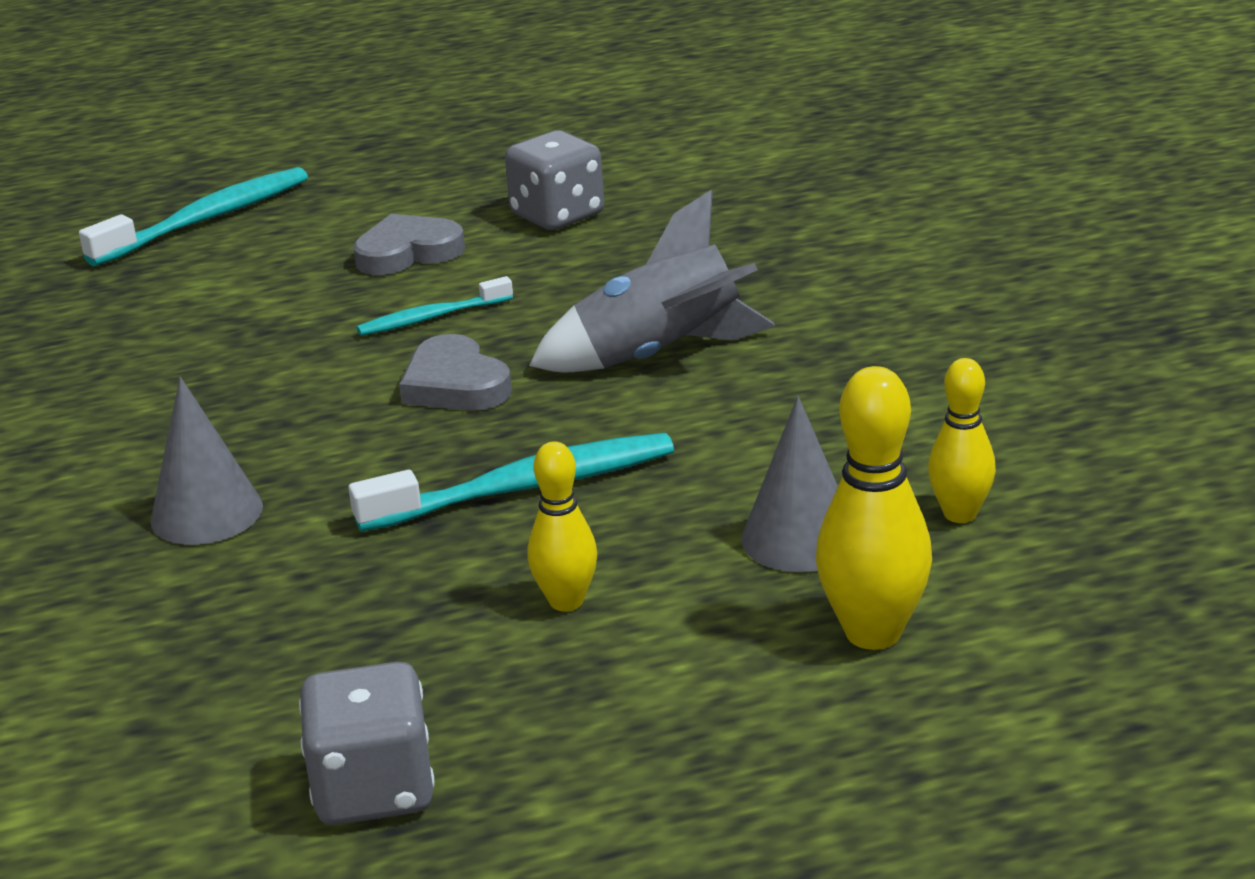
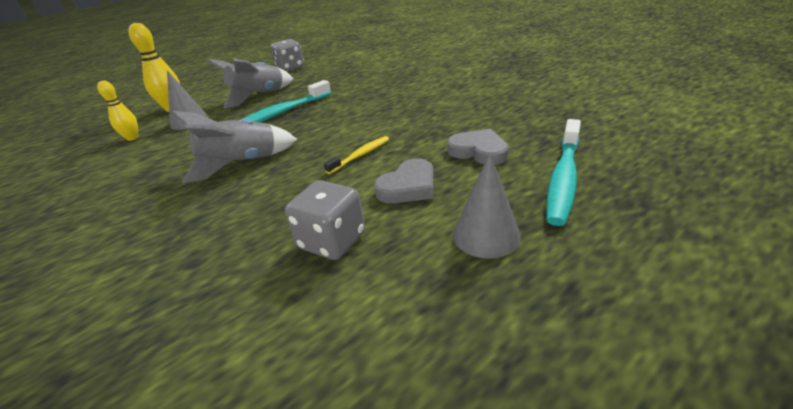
camera: 160 degrees right, 5 degrees up
(206, 513) = (378, 87): grey cone -> grey cone (486, 235)
(431, 318) = (361, 155): turquoise toothbrush -> yellow toothbrush
(455, 384) = (327, 133): grey heart -> grey heart (478, 151)
(566, 601) = (259, 96): yellow bowling pin -> grey rocket

